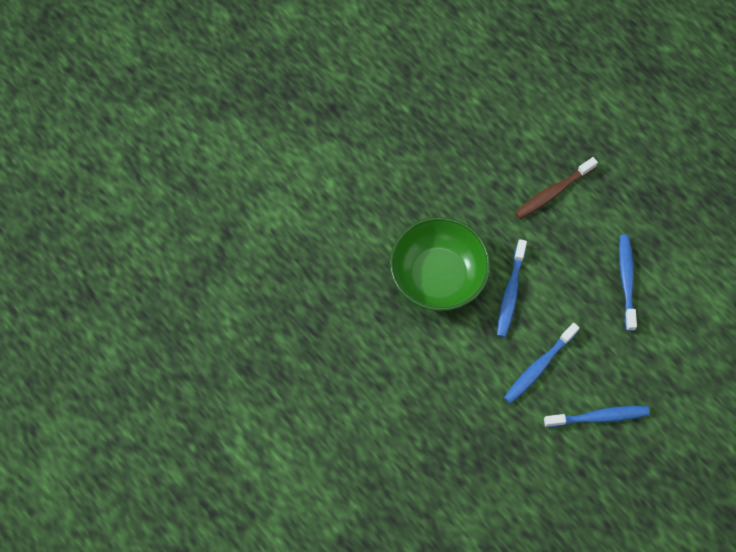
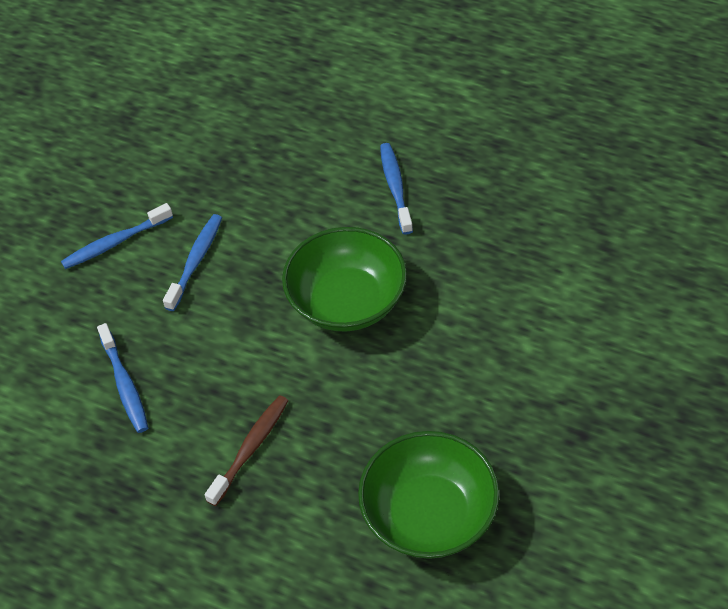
camera: 160 degrees right, 15 degrees down
(457, 100) = (429, 514): none -> green bowl
(510, 293) = (256, 317): blue toothbrush -> blue toothbrush (395, 187)

